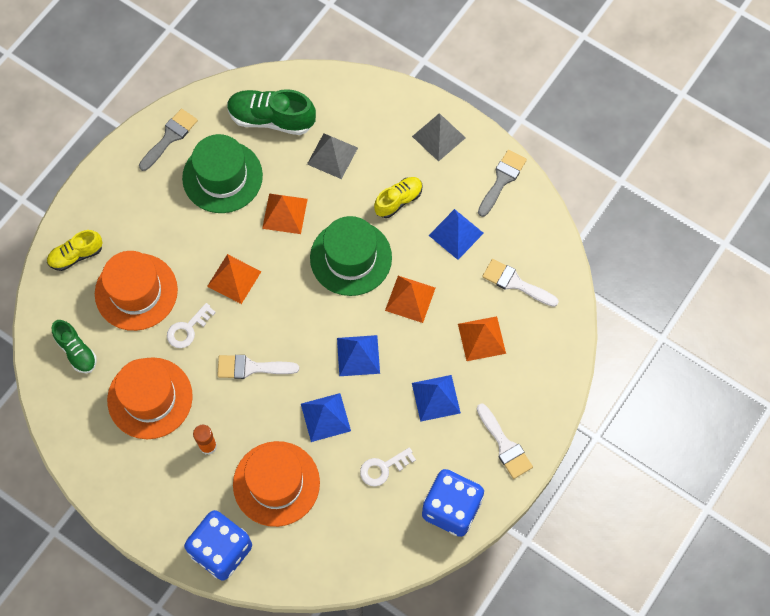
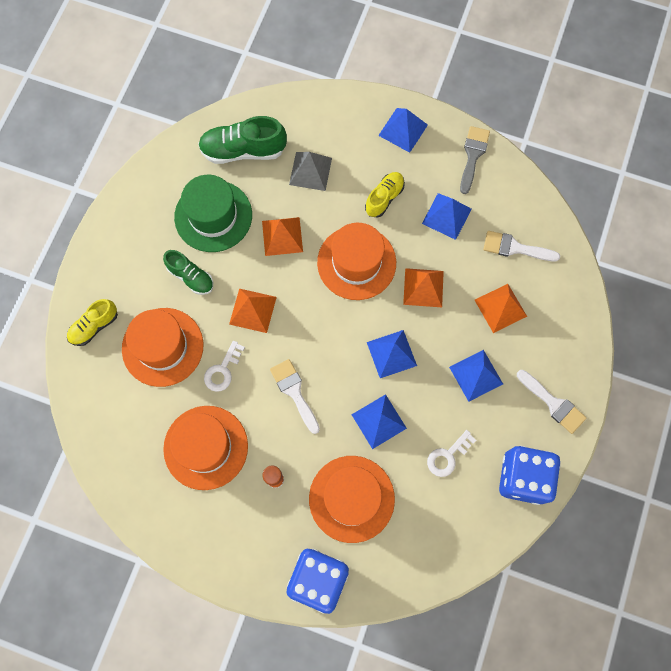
camera: 15 degrees left, 5 degrees up
(76, 351) = (121, 420): green shoe -> green shoe (191, 277)
(170, 137) = (152, 190): grey brush -> none
(251, 368) = (294, 392): white brush -> white brush turned 75 degrees clockwise
(351, 258) = (356, 262): green hat -> orange hat
(438, 137) = (403, 130): grey pyramid -> blue pyramid

